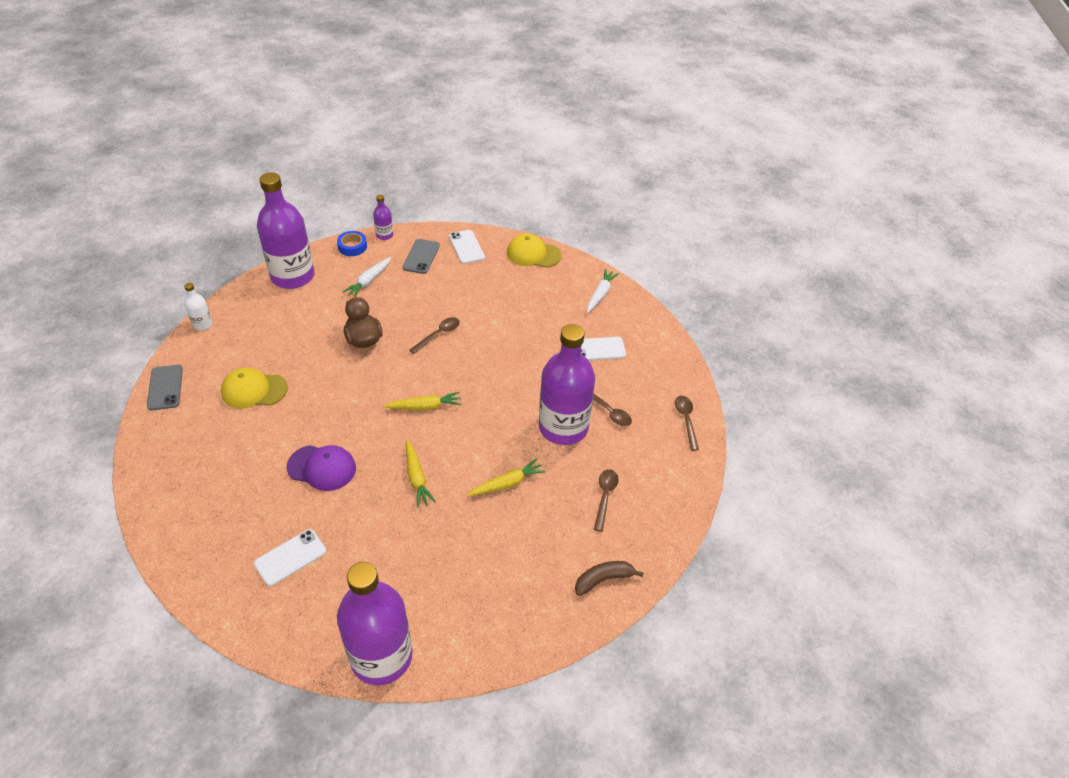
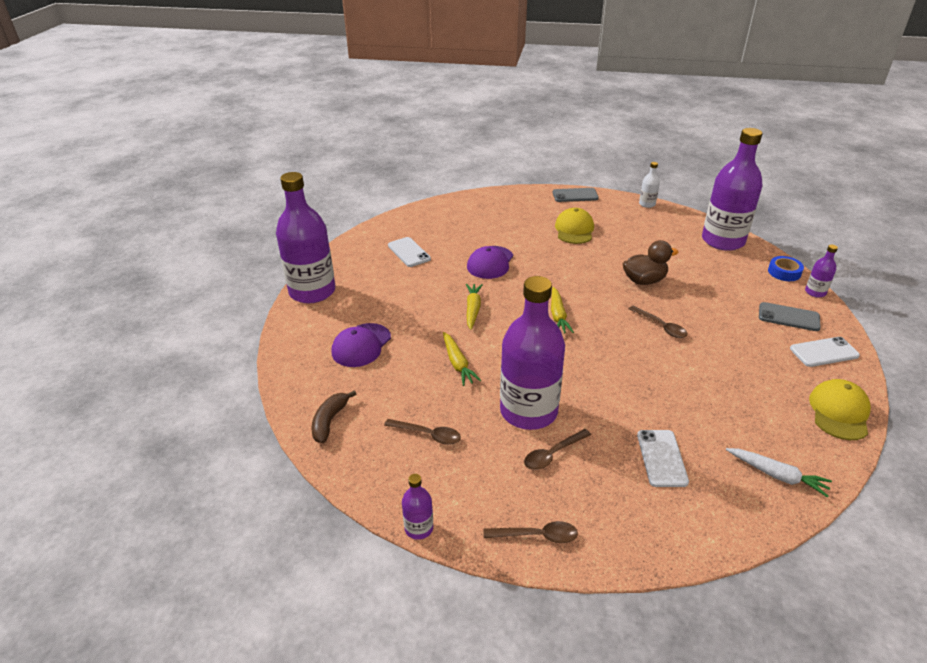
camera: 100 degrees right, 10 degrees down
(369, 281) = (732, 283): white carrot -> none
(416, 478) = (473, 309): yellow carrot -> yellow carrot turned 105 degrees clockwise
(486, 575) = (361, 345): none -> purple cap
(604, 579) = (330, 421): brown banana -> brown banana turned 150 degrees counterclockwise
(701, 491) = (419, 528): none -> purple bottle

